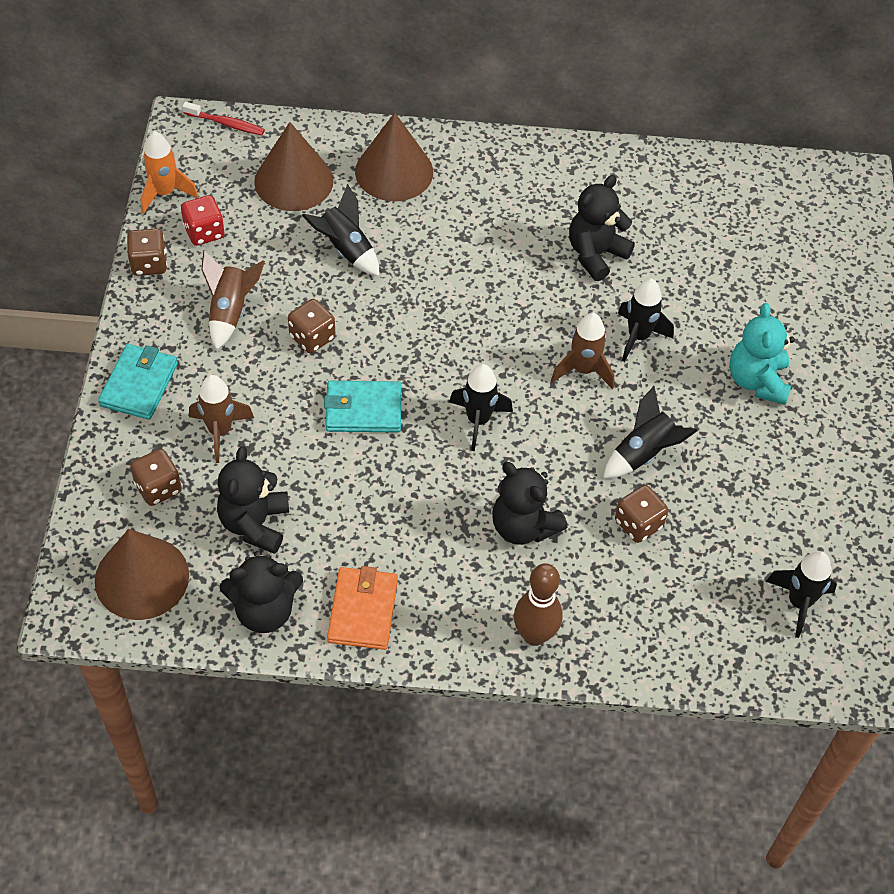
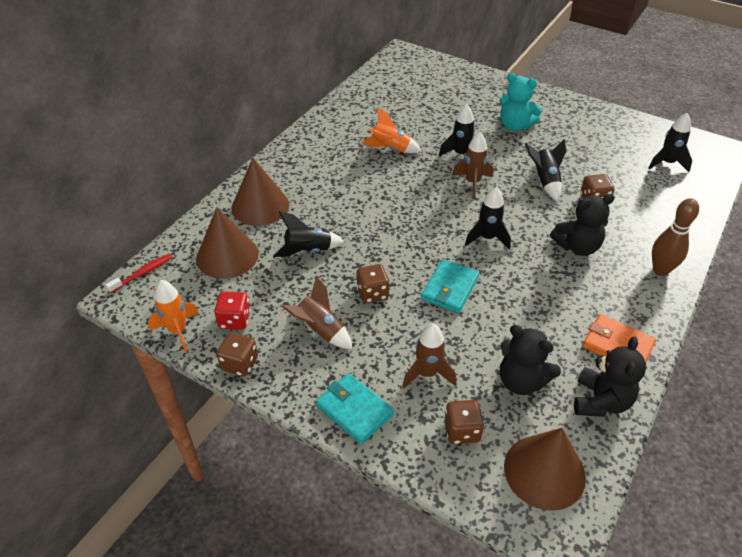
camera: 60 degrees left, 10 degrees down
(595, 254) = (390, 149): black teddy bear -> orange rocket

